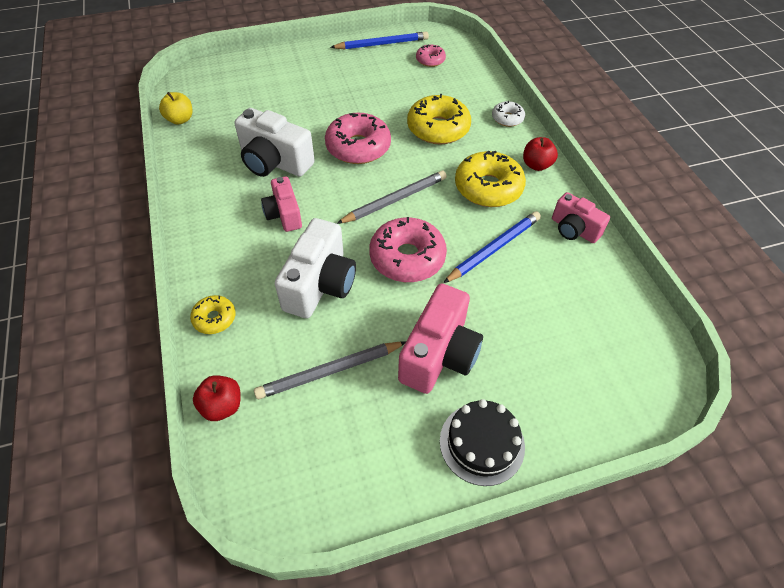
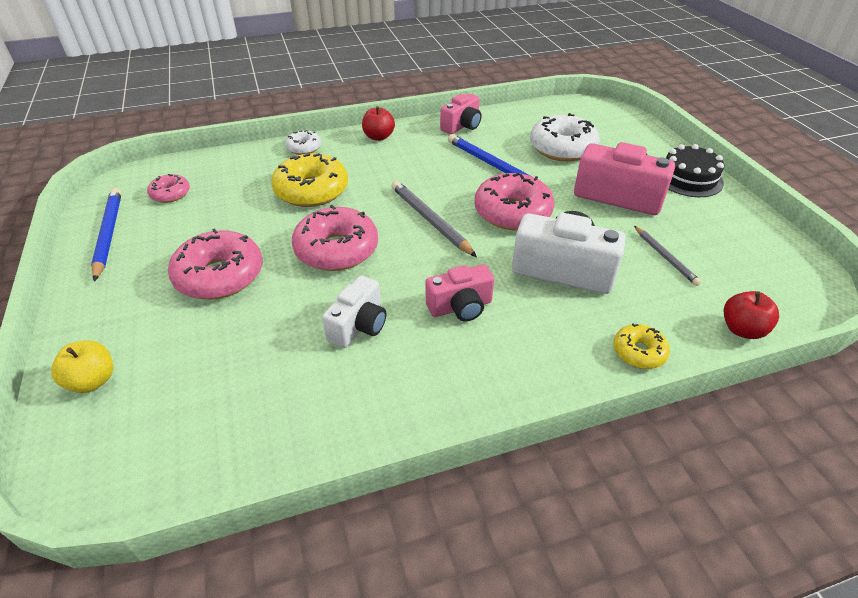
camera: 90 degrees left, 10 degrees down
(180, 119) = (226, 470): yellow apple -> yellow apple (93, 381)
(274, 162) = (359, 326): white camera -> white camera, size x0.62
(329, 371) = (665, 257): grey pencil -> grey pencil, size x0.63
(334, 96) = (220, 276): none -> pink donut
(488, 188) = (410, 164): yellow donut -> none
(538, 318) = (562, 148): none -> white donut

